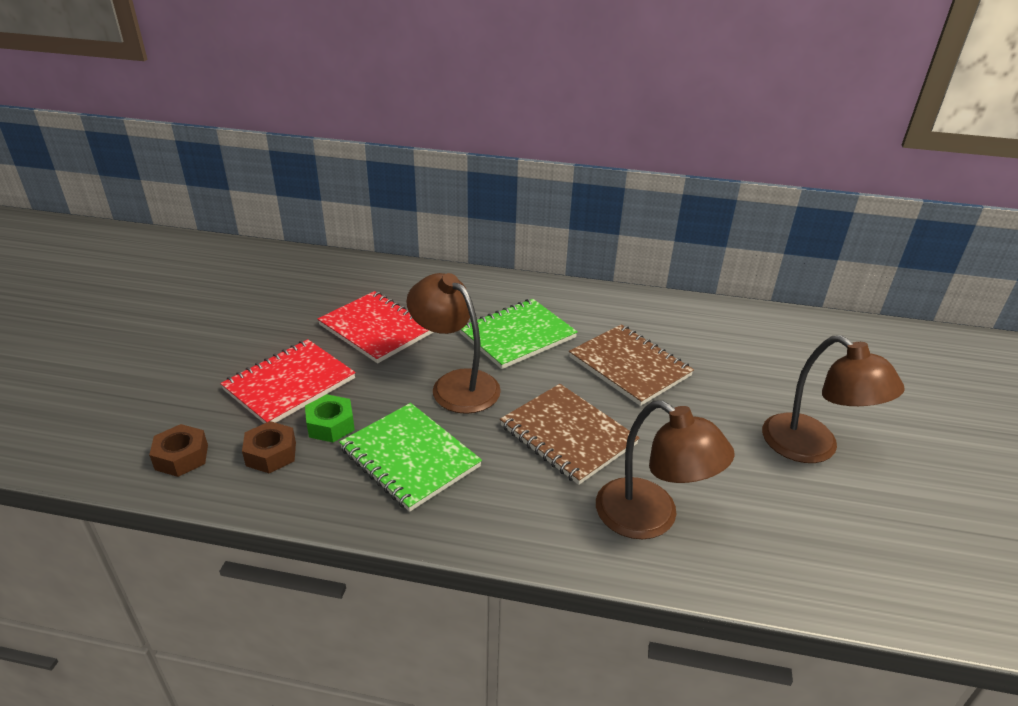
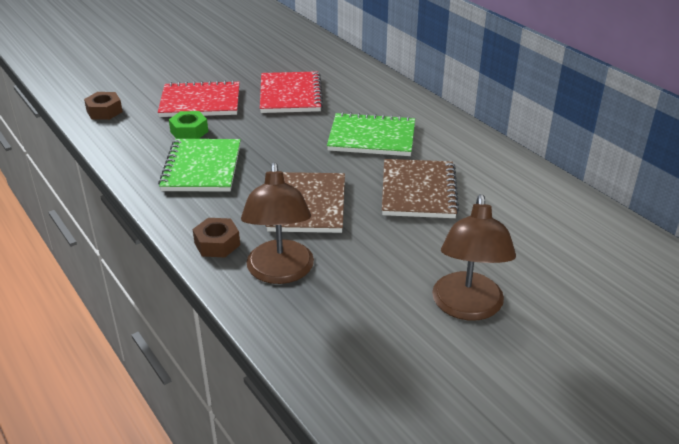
camera: 45 degrees right, 0 degrees up
(271, 454) = (142, 130): brown nut -> brown nut (217, 244)
(456, 384) = (287, 145): brown lamp -> none

